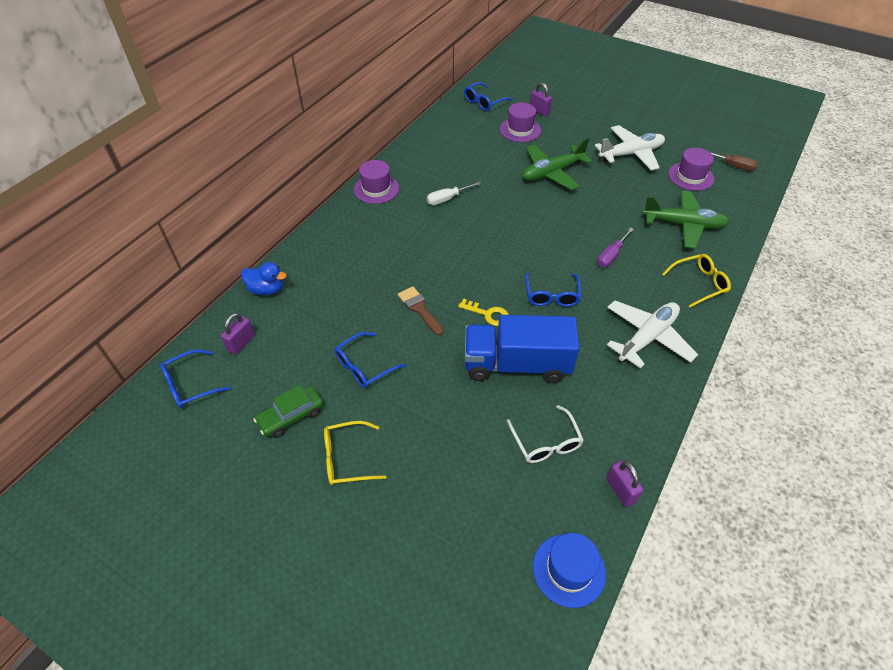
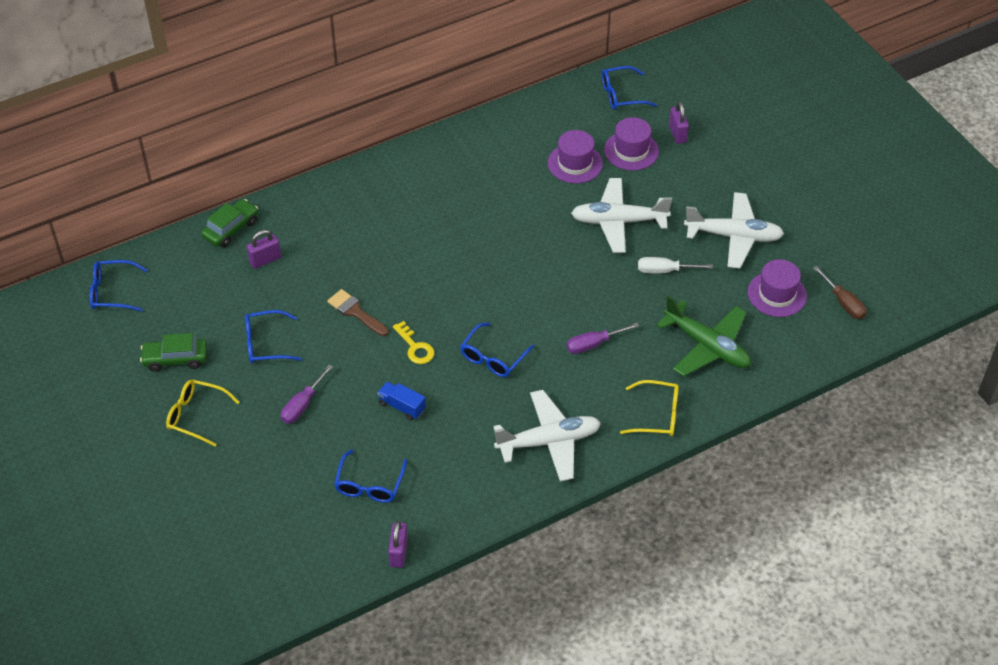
camera: 30 degrees right, 0 degrees up
(241, 343) = (176, 273): purple padlock -> purple padlock (265, 260)
(267, 289) = (231, 229): blue duck -> green car
(376, 189) = (412, 161): purple hat -> purple hat (575, 163)
(419, 308) = (355, 312): brown brush -> brown brush turned 45 degrees counterclockwise
(435, 402) = (302, 405): none -> purple screwdriver
(447, 199) = (476, 205): white screwdriver -> white screwdriver (665, 270)
(516, 364) = (402, 406): blue truck -> blue truck, size x0.42
(546, 442) = (369, 484): white glasses -> blue glasses
(552, 173) = (618, 221): green plane -> white plane
(569, 570) = (304, 585): blue hat -> none

